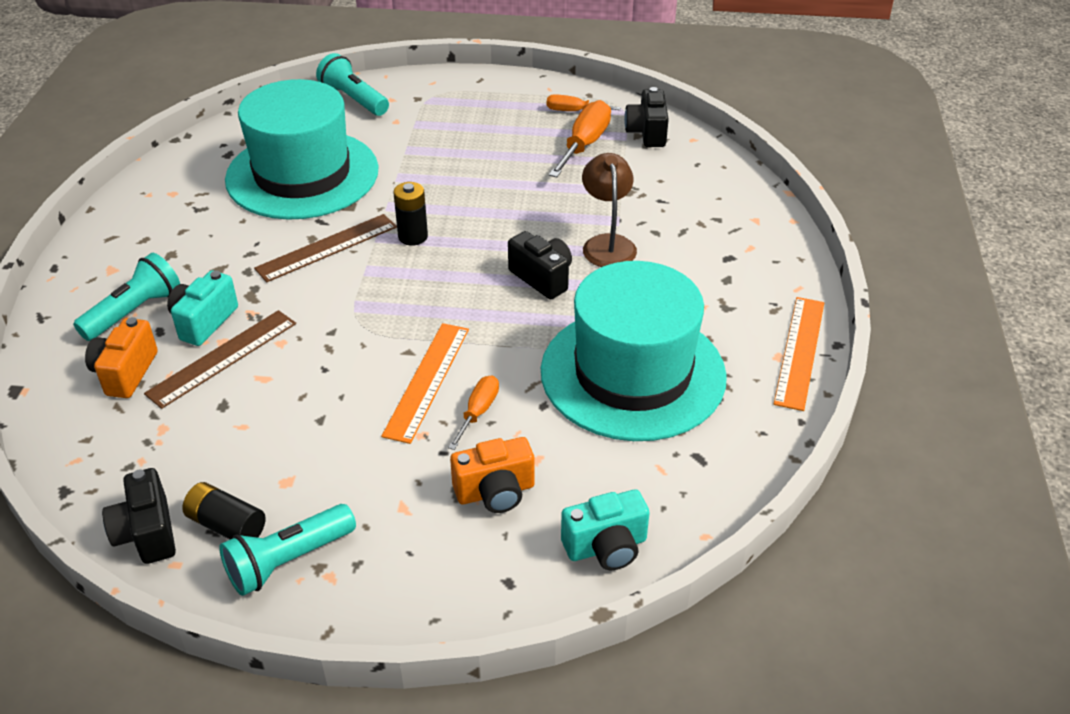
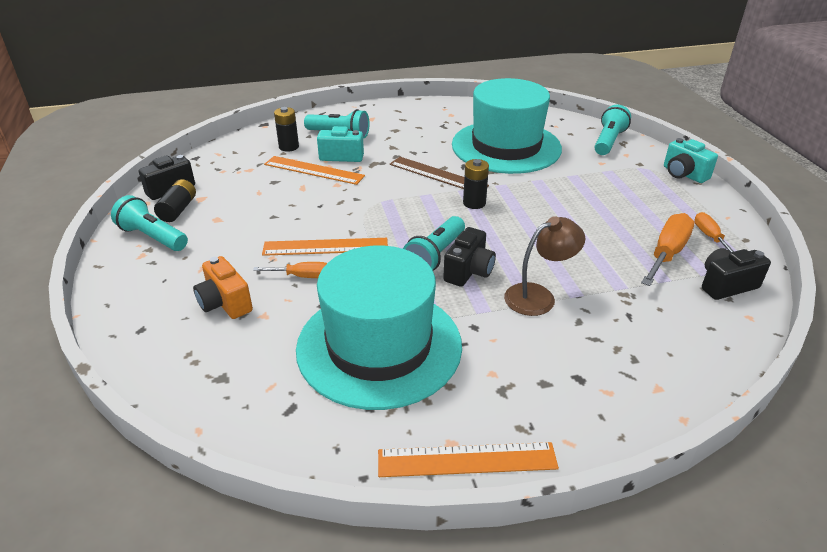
camera: 70 degrees right, 5 degrees down
(126, 373) = (289, 147): orange camera -> black battery
(222, 358) = (314, 170): brown ruler -> orange ruler
(499, 294) = (435, 255): none -> turquoise flashlight
(584, 144) = (667, 253): orange screwdriver -> orange screwdriver turned 60 degrees counterclockwise
(606, 547) = (179, 372): turquoise camera -> turquoise camera (683, 174)

